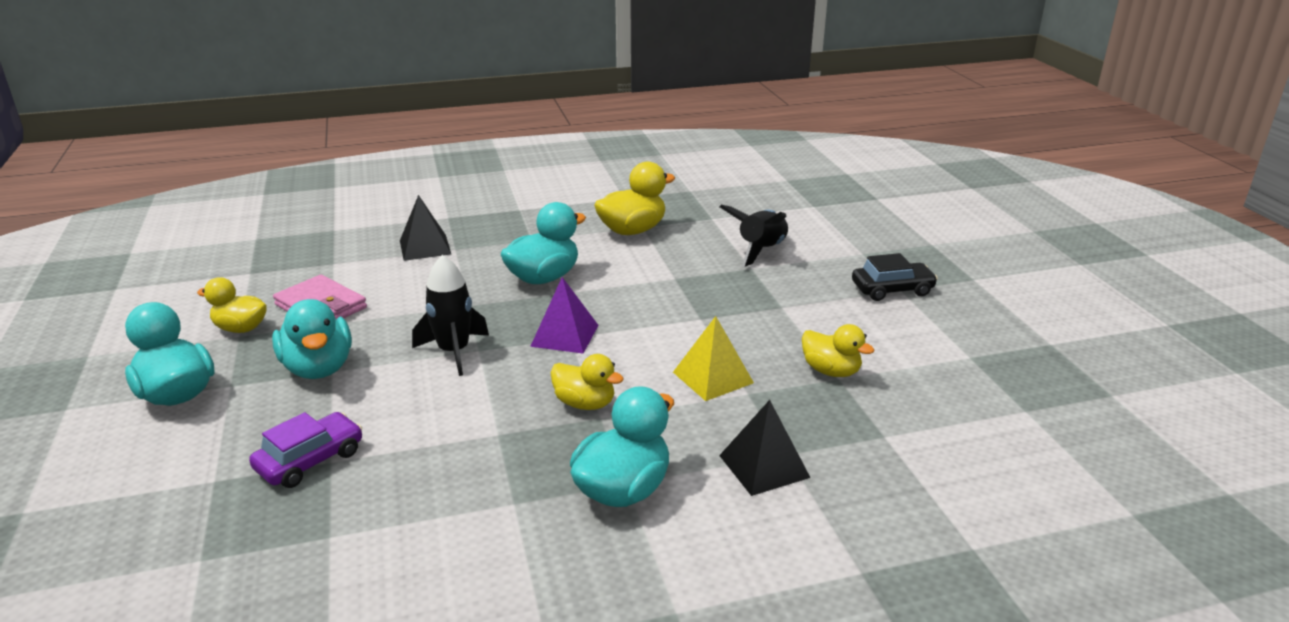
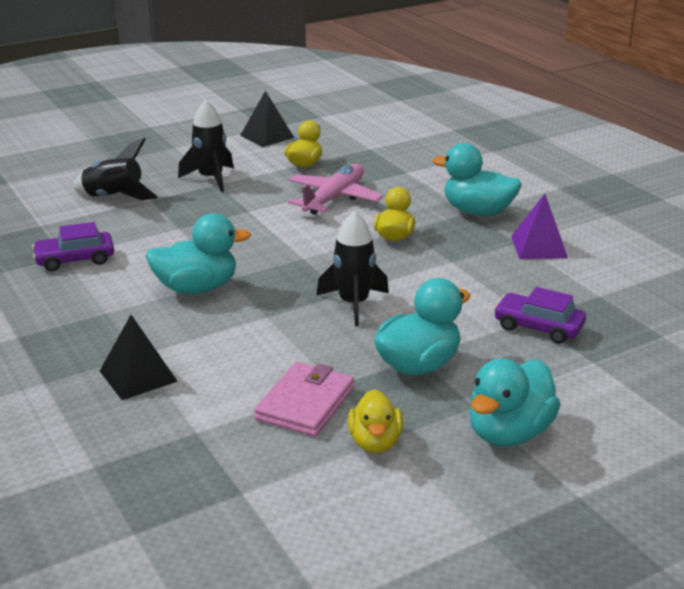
camera: 105 degrees left, 0 degrees up
(543, 278) = (197, 288): turquoise duck -> turquoise duck turned 135 degrees clockwise
(564, 335) = (301, 260): purple pyramid -> purple pyramid (539, 247)
(632, 230) = (75, 260): yellow duck -> purple car
(713, 377) = (334, 198): yellow pyramid -> pink plane
(764, 466) = (423, 176): black pyramid -> black pyramid (267, 136)
(797, 304) = (211, 179): none -> black rocket
(892, 289) = (175, 150): black car -> none

